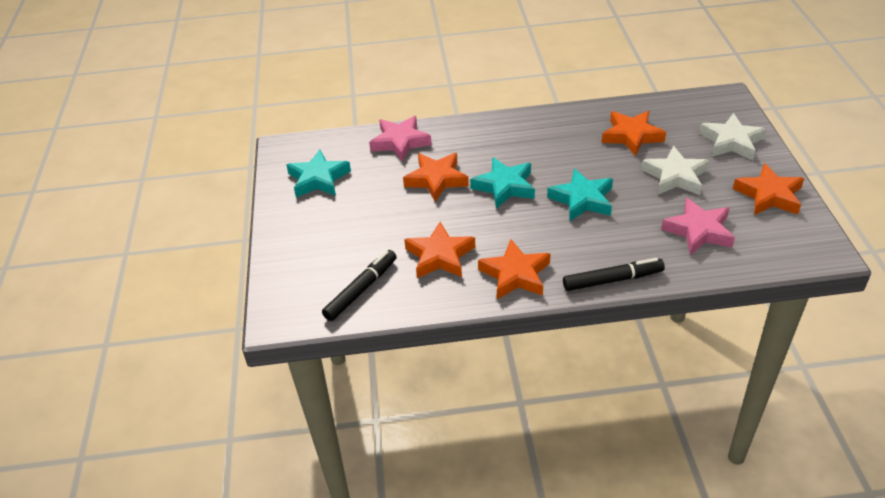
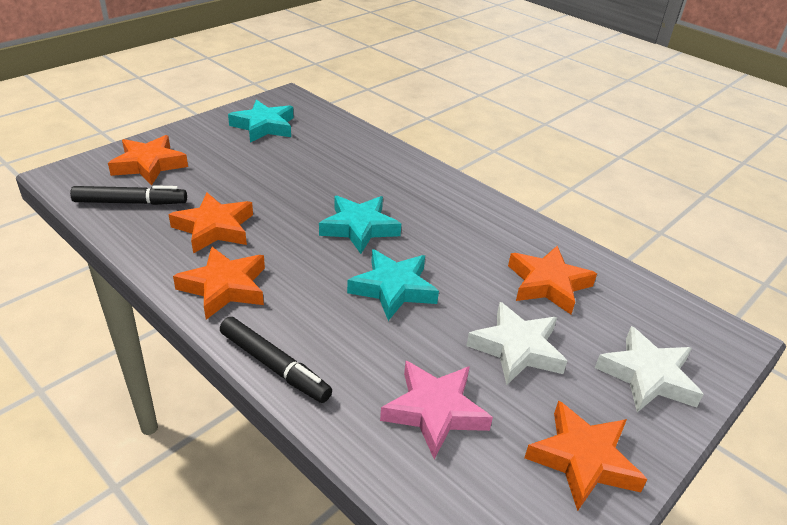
camera: 45 degrees right, 5 degrees down
(400, 142) = (359, 145): pink star -> none
(436, 179) = (326, 184): orange star -> orange star (149, 165)

